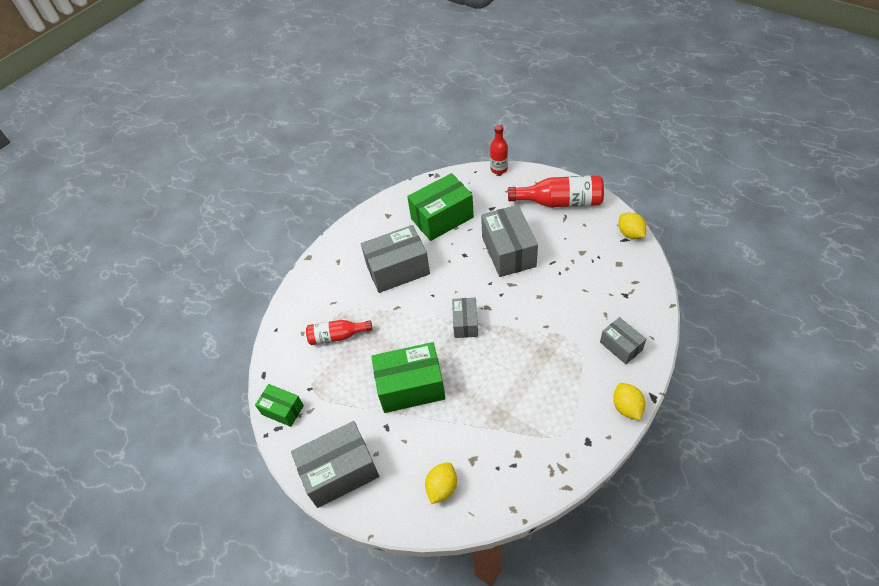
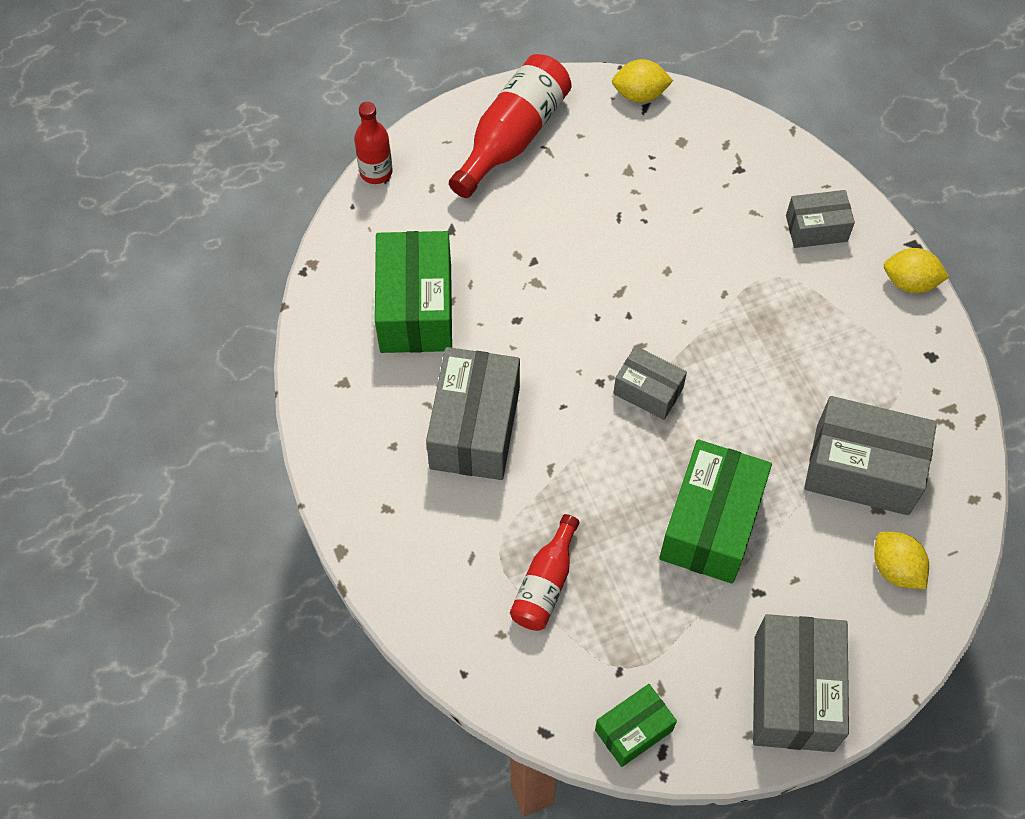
camera: 65 degrees left, 10 degrees up
(508, 252) = (556, 259): grey box -> grey box (862, 469)

